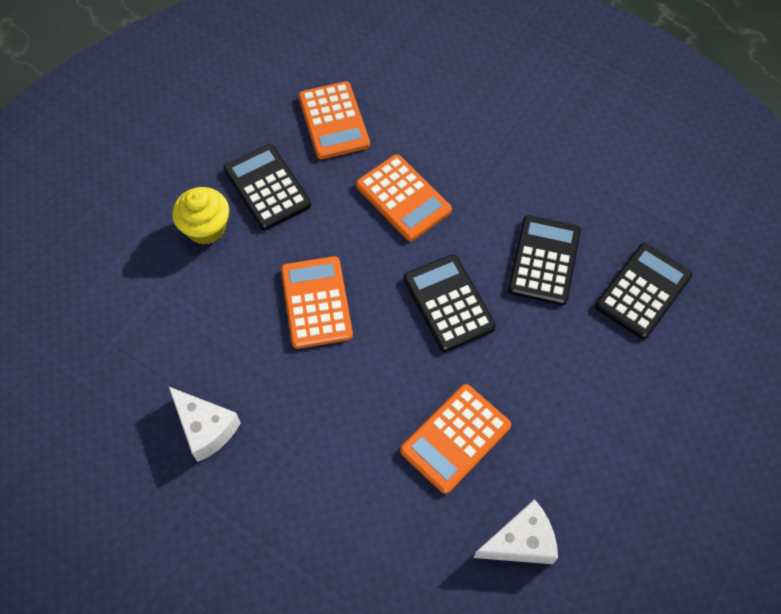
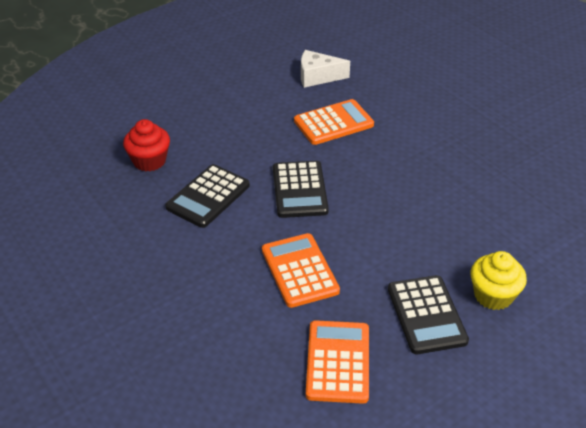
camera: 160 degrees left, 20 degrees down
(206, 428) = (508, 166): white cheese -> none
(316, 302) = (405, 216): orange calculator -> none
(643, 291) = (149, 161): black calculator -> red cupcake

